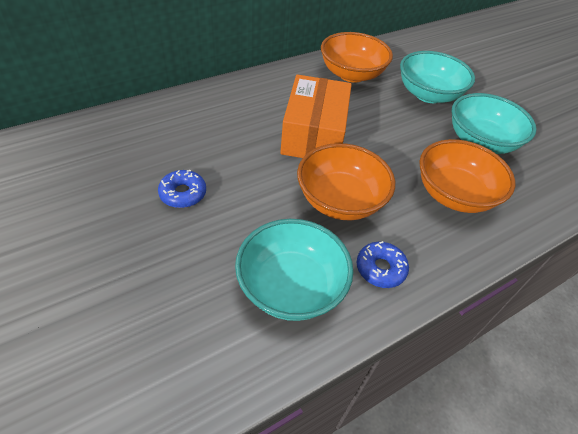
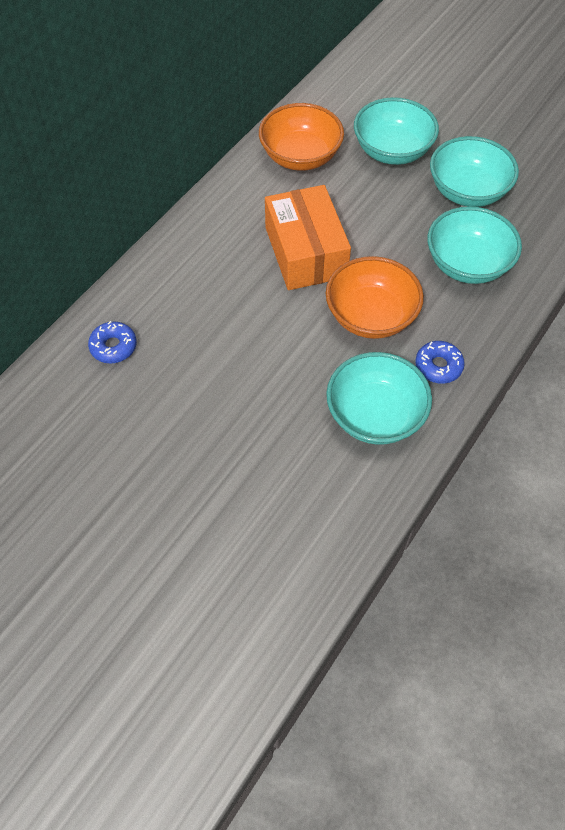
camera: 20 degrees left, 10 degrees up
(183, 194) = (226, 373): blue donut -> blue donut (113, 346)
(454, 194) = (467, 264): orange bowl -> turquoise bowl

